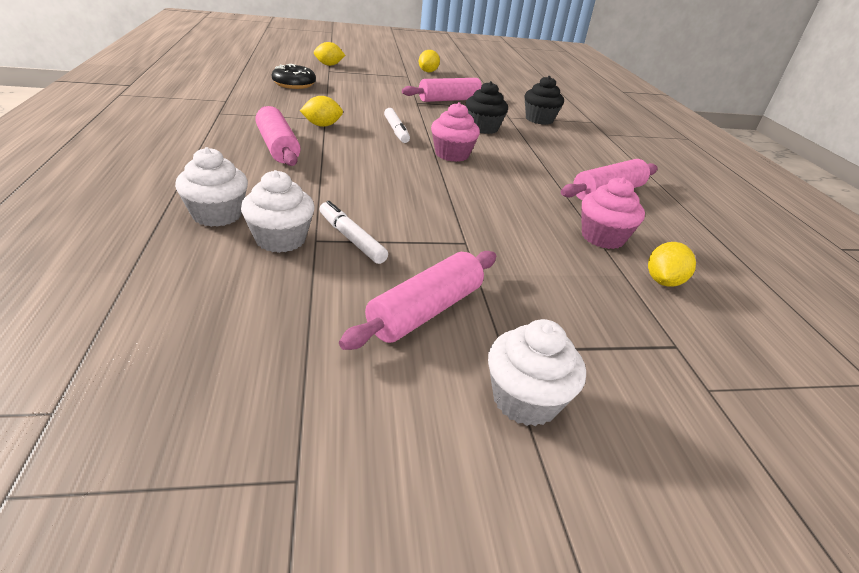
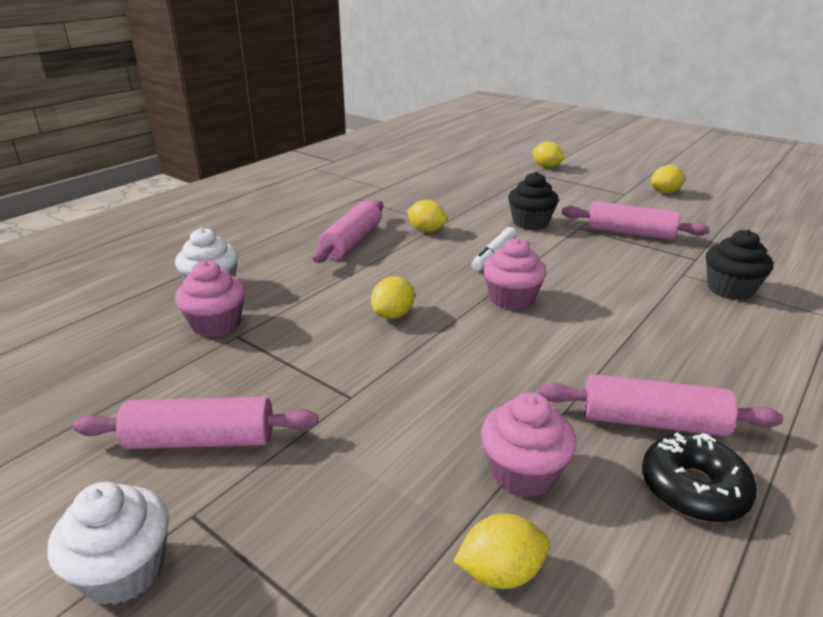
camera: 50 degrees right, 5 degrees down
(280, 239) = (216, 324): white cupcake -> pink cupcake
(294, 84) = (472, 182): black donut -> black donut (693, 489)
(351, 239) = (263, 347): white marker -> none
(401, 186) = (393, 315): none -> yellow lemon
(483, 128) = (613, 279): black cupcake -> black cupcake (530, 223)

